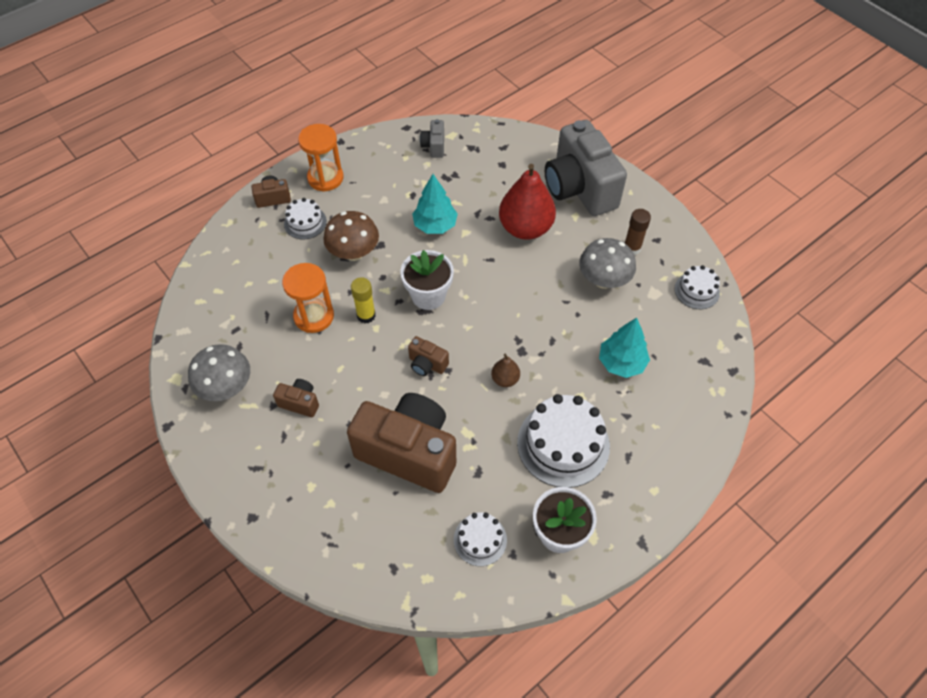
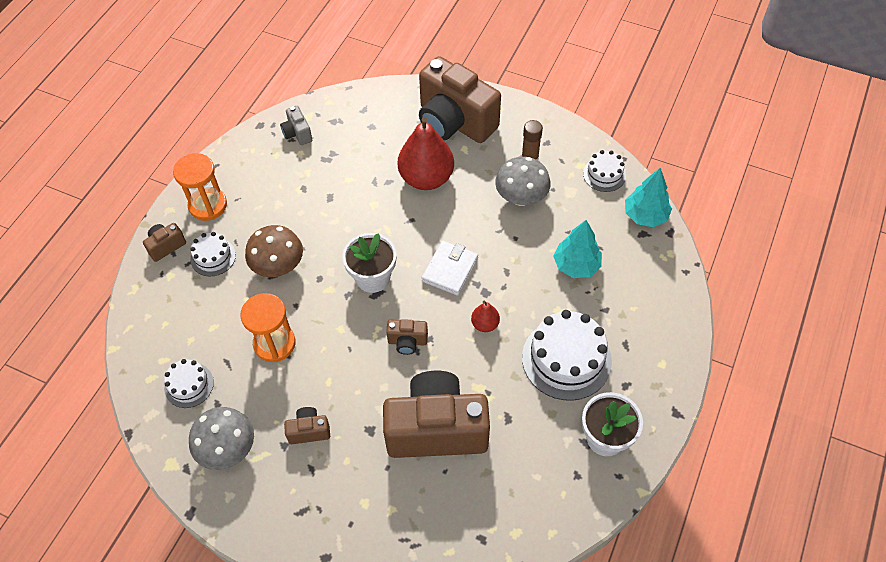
camera: 25 degrees left, 0 degrees up
(366, 315) = (324, 321): yellow glue stick -> none
(435, 225) = (341, 209): turquoise tree -> turquoise tree (645, 216)
(480, 539) = (542, 476): white cake -> white cake (189, 385)
(501, 317) = (450, 269): none -> white wallet
(505, 379) = (485, 324): brown pear -> red pear
(579, 188) = (454, 122): grey camera -> brown camera

